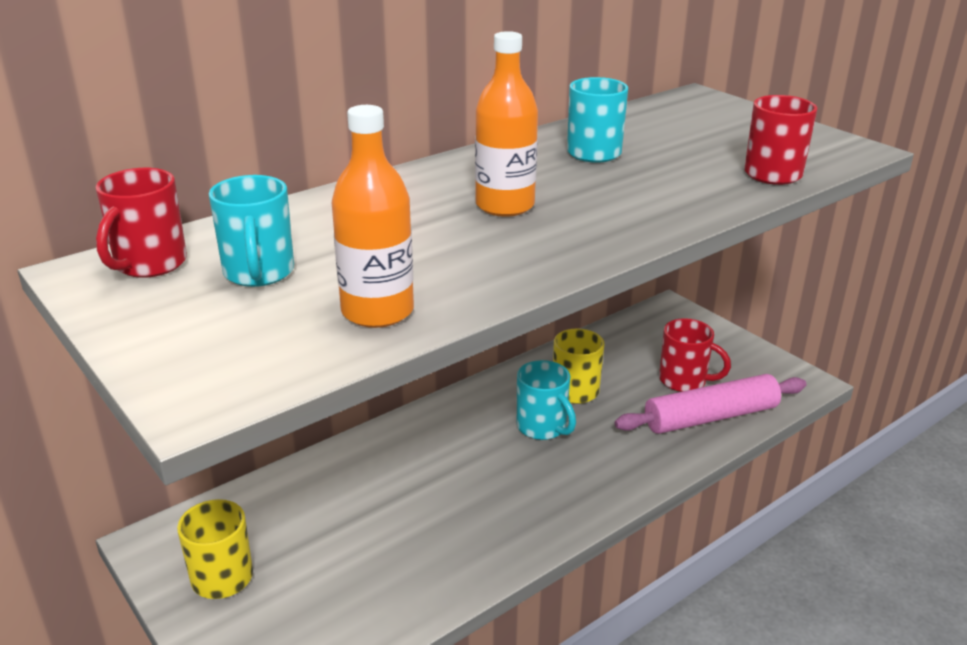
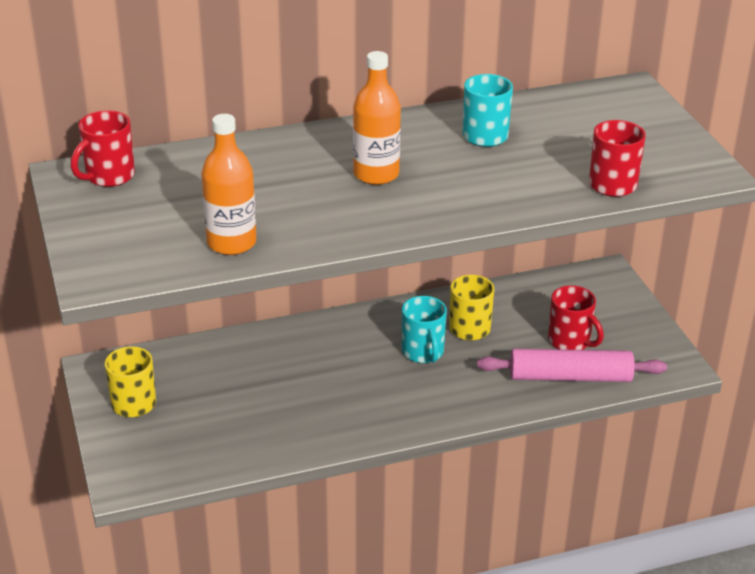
camera: 20 degrees right, 5 degrees up
(259, 273) = (173, 198): turquoise mug -> none

